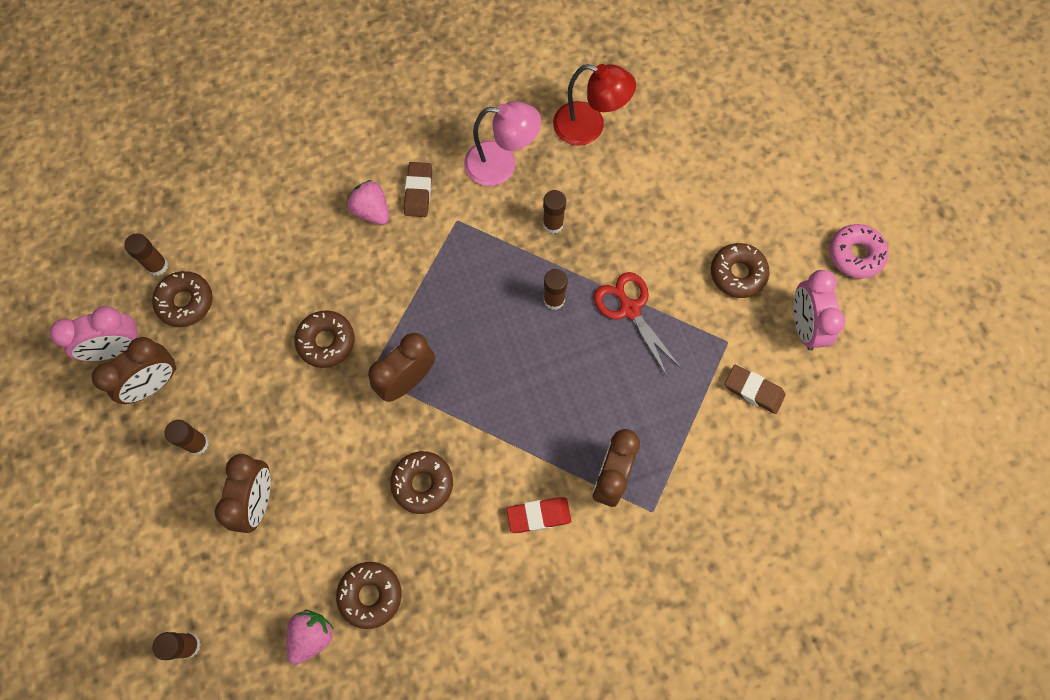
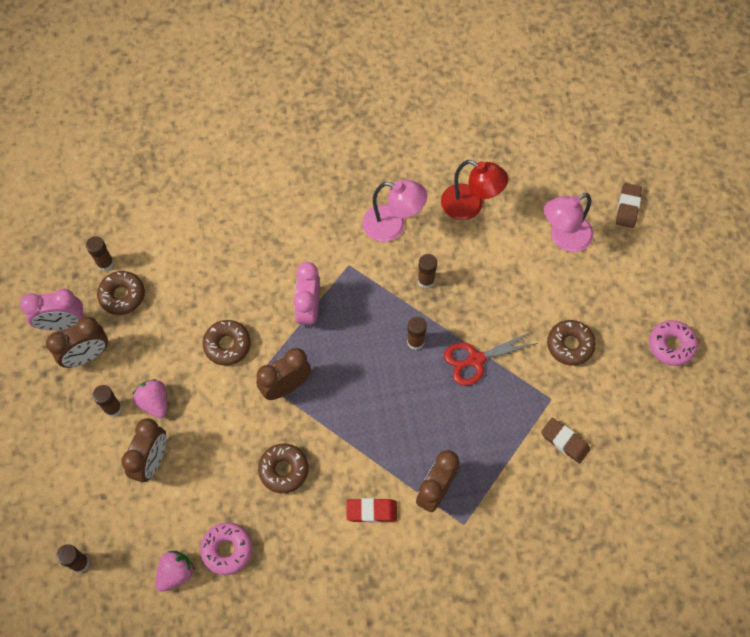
camera: 10 degrees right, 5 degrees down
(370, 595) = (227, 550): brown donut -> pink donut
(372, 211) = (281, 247): pink strawberry -> pink strawberry (154, 402)
(418, 192) = (322, 237): brown eraser -> brown eraser (627, 207)
(630, 309) = (476, 359): red scissors -> red scissors turned 90 degrees counterclockwise
(706, 147) = (563, 238): none -> pink lamp
(804, 326) = (617, 396): pink clock -> pink clock (308, 309)

